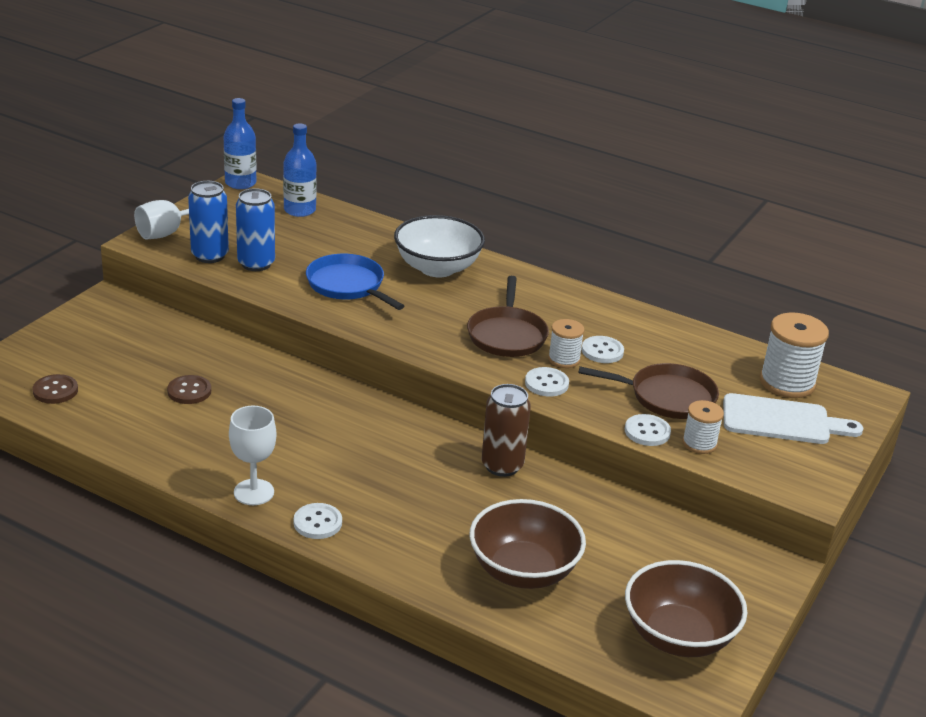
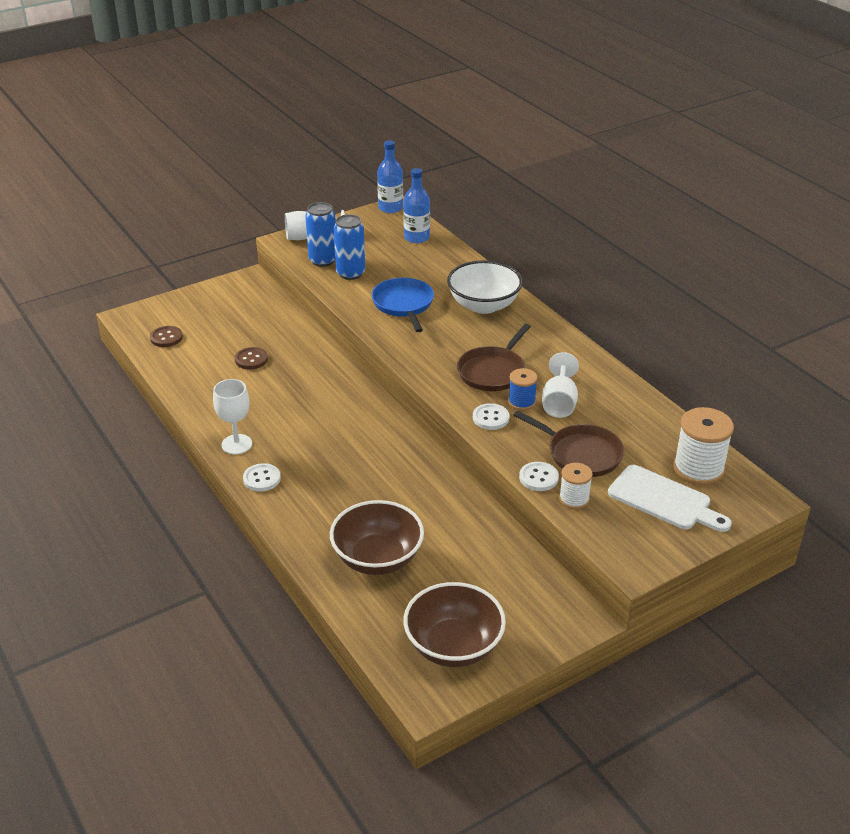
camera: 30 degrees right, 5 degrees up
(502, 466) = (428, 474): brown can -> none
(564, 359) = (521, 402): white spool -> blue spool
(602, 351) = (559, 403): white button -> white goblet

